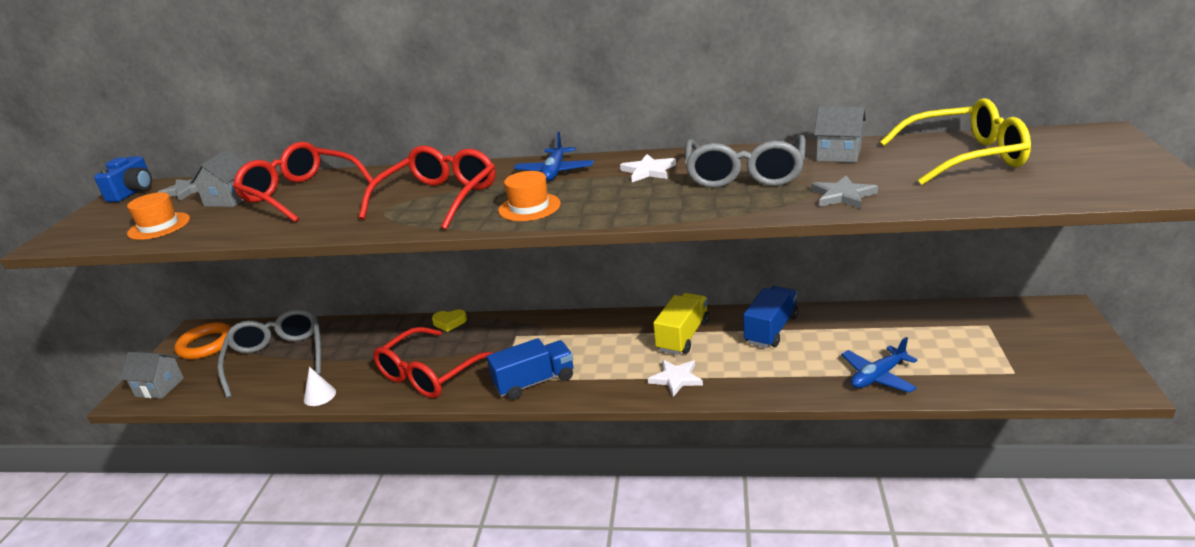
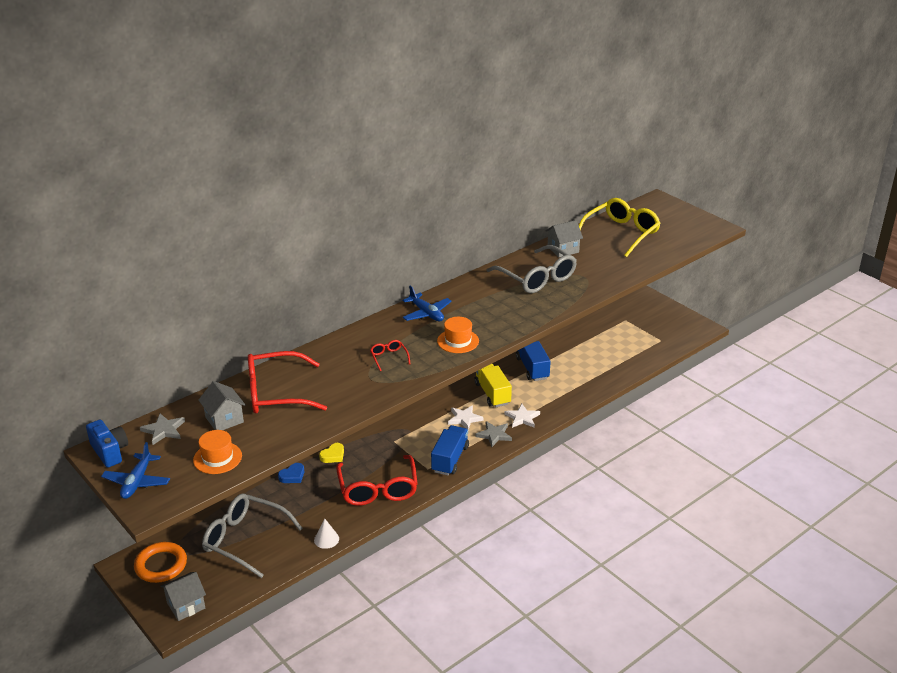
camera: 50 degrees left, 5 degrees up
(394, 323) = (292, 476): none -> blue heart
(439, 198) = (389, 357): red glasses -> red glasses, size x0.43
(648, 171) = (482, 293): white star -> white star (464, 419)
(842, 196) = (602, 275): grey star -> grey star (494, 435)
(878, 376) = (611, 369): blue plane -> blue plane (137, 482)

